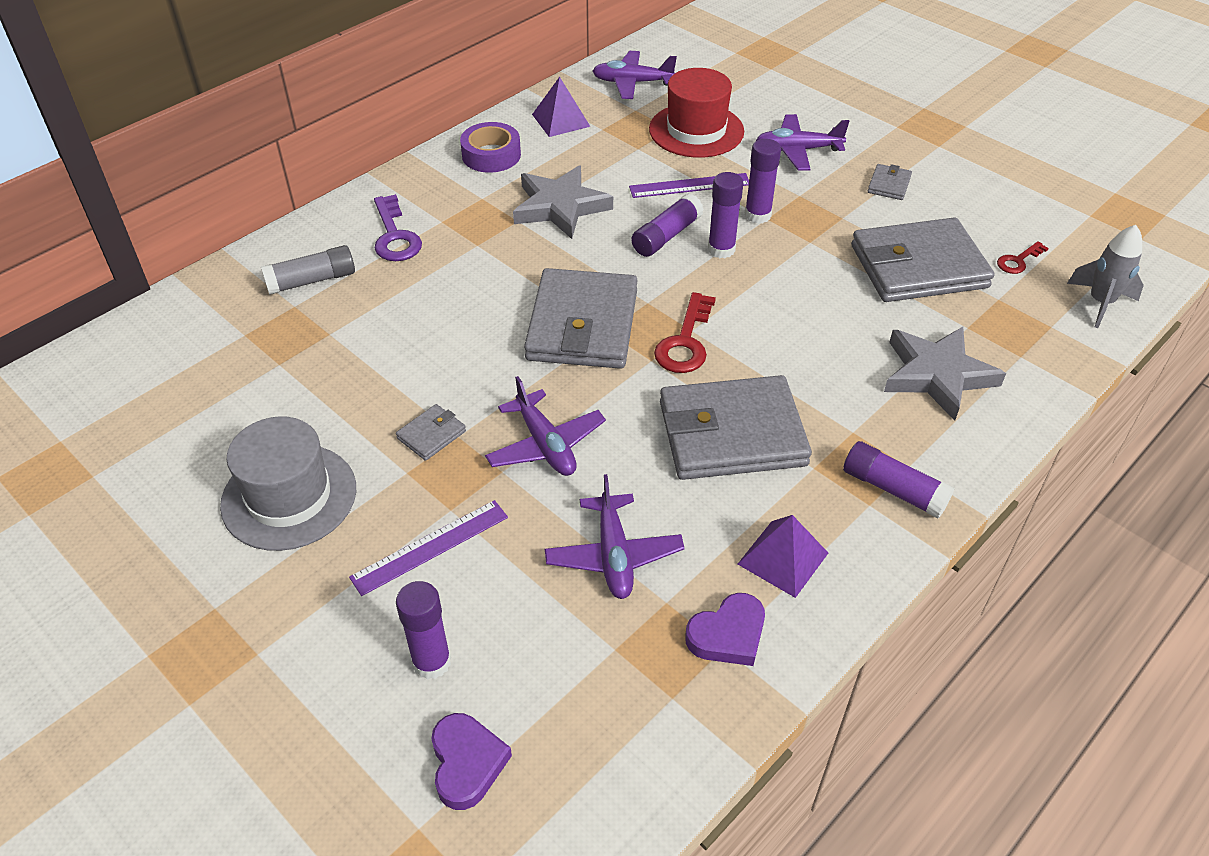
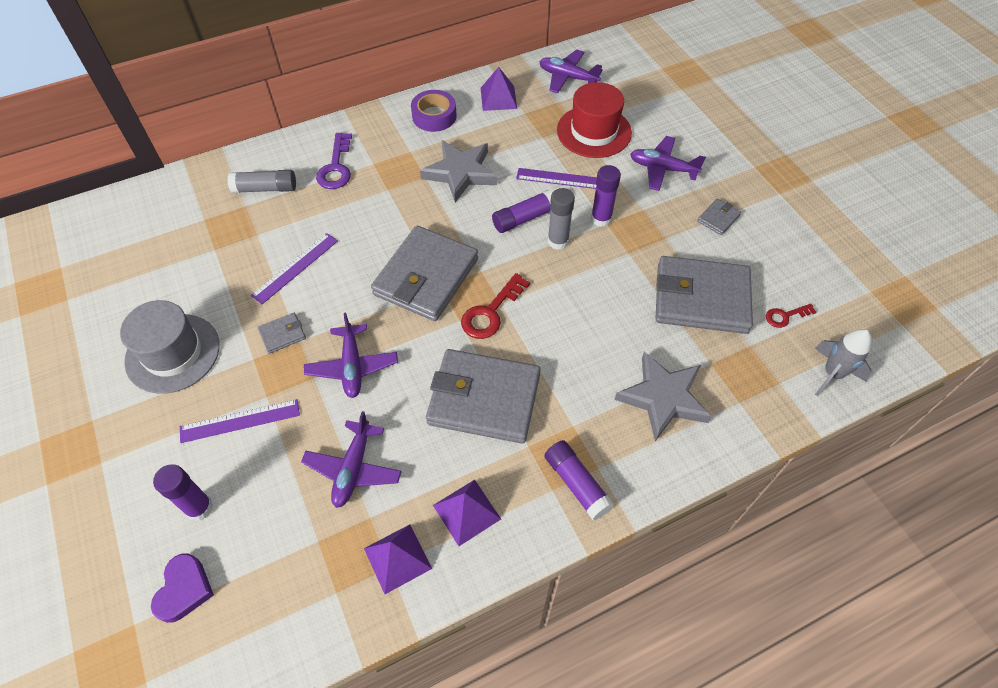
camera: 20 degrees right, 10 degrees up
(405, 357) = (295, 268): none -> purple ruler
(721, 249) = (558, 241): purple glue stick -> grey glue stick
(728, 635) = (397, 558): purple heart -> purple pyramid

